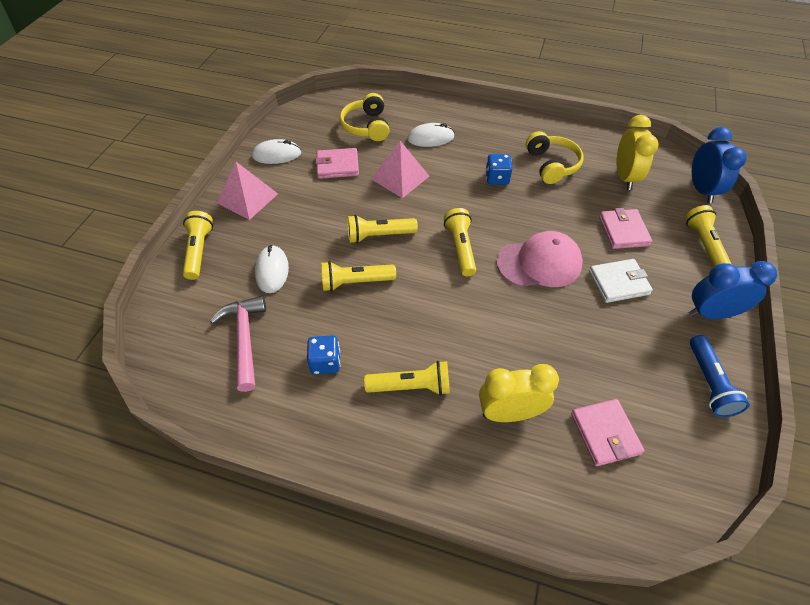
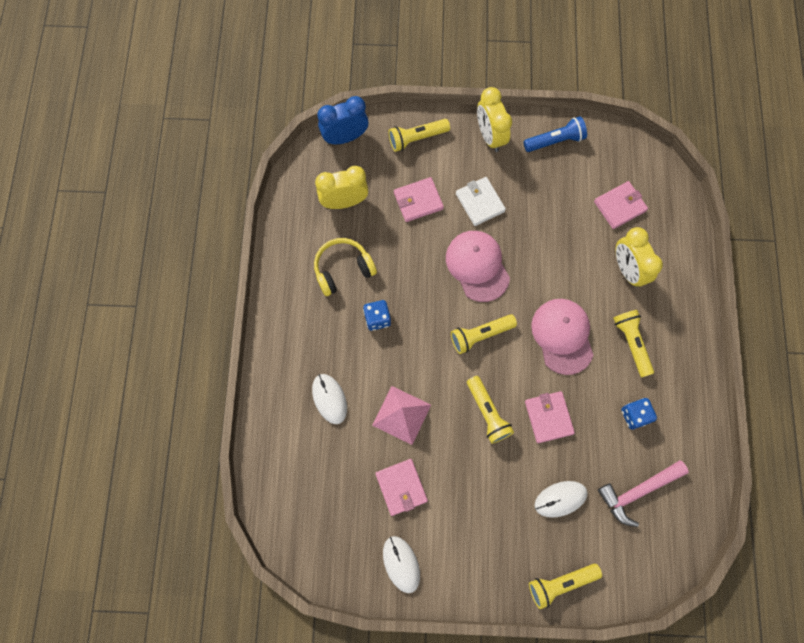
camera: 105 degrees left, 20 degrees up
(247, 198) = (477, 567): pink pyramid -> none
(355, 282) = (548, 417): yellow flashlight -> pink wallet
(366, 126) = (326, 476): yellow headphones -> none
(440, 318) = (562, 336): none -> pink cap
(711, 313) = (490, 136): blue clock -> yellow clock

